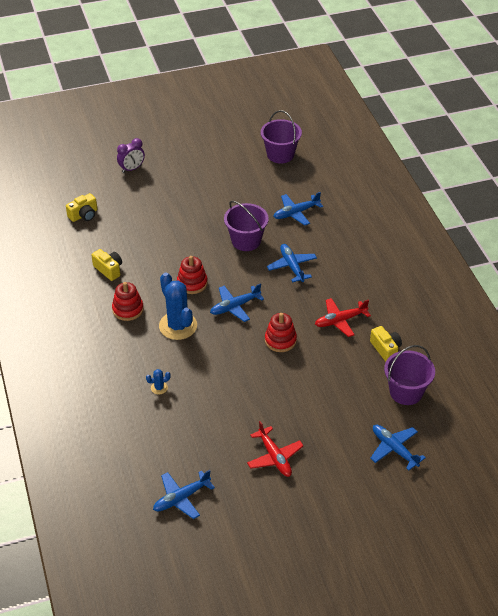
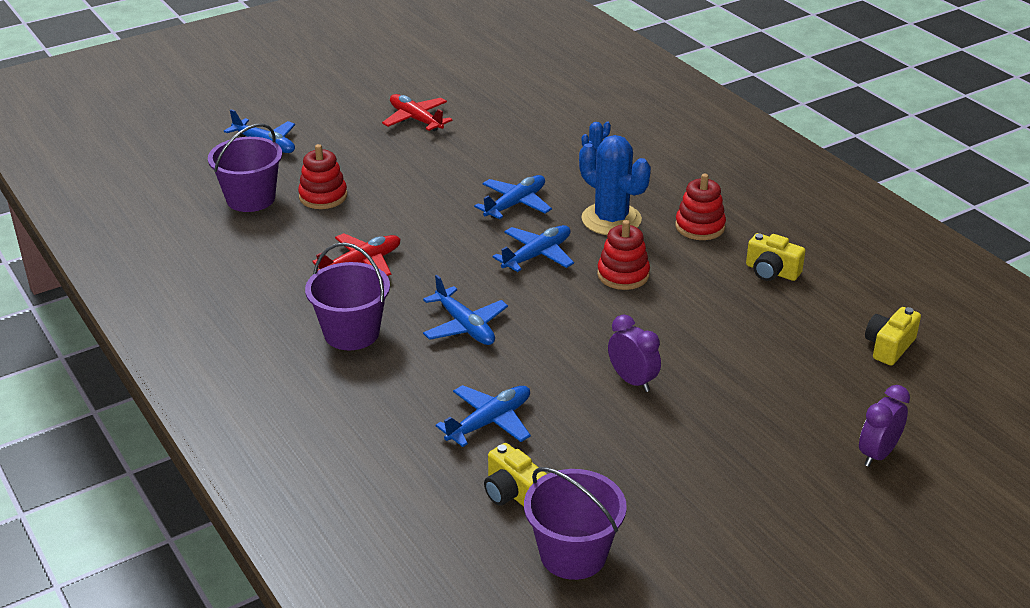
camera: 165 degrees right, 10 degrees down
(181, 498) = (511, 78): blue plane -> blue plane (515, 204)
(219, 220) = (632, 381): none -> purple clock
(246, 241) = (565, 354): purple bucket -> purple bucket (351, 333)
(280, 340) = (448, 226): red stacking toy -> red stacking toy (323, 196)
(385, 349) = (284, 240): yellow camera -> yellow camera (513, 493)

